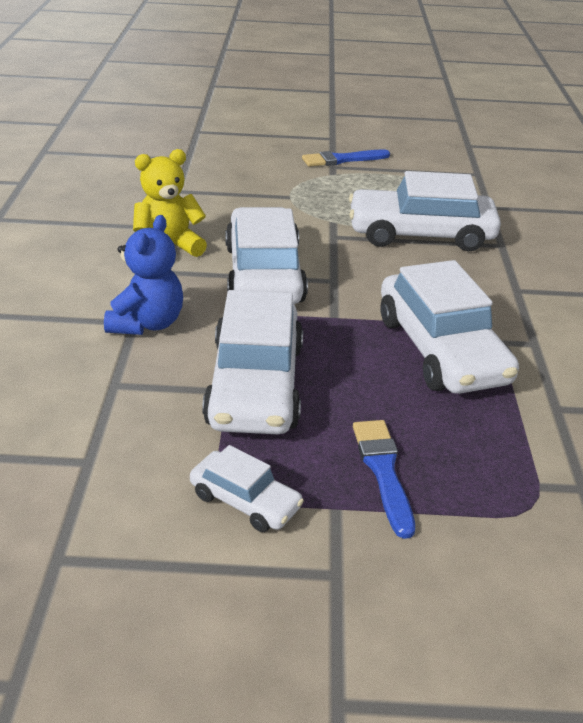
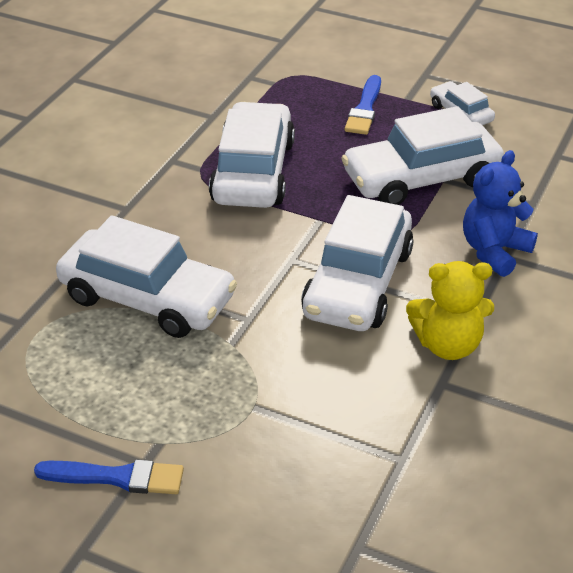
camera: 155 degrees left, 5 degrees up
(255, 384) = (421, 178): white car -> white car turned 135 degrees counterclockwise

